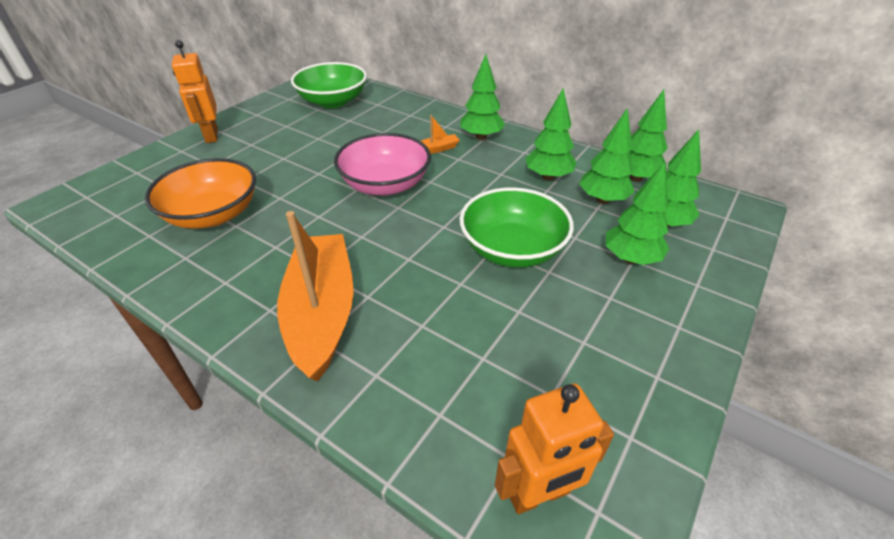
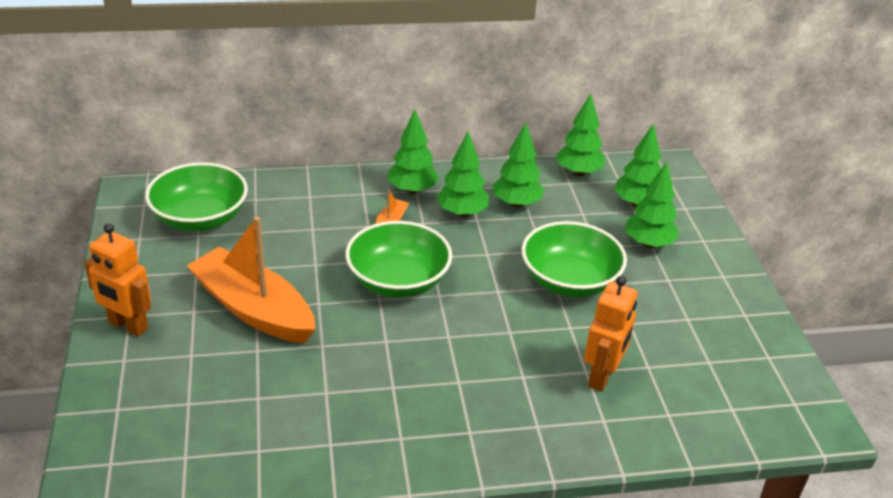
camera: 45 degrees left, 5 degrees down
(213, 214) = (287, 396): orange bowl -> none
(322, 312) = (510, 408): orange boat -> orange boat (254, 309)
(385, 184) = (398, 281): pink bowl -> green bowl
(539, 494) = (763, 416): orange robot -> orange robot (602, 376)
(603, 200) = (578, 204): green tree -> green tree (462, 213)

